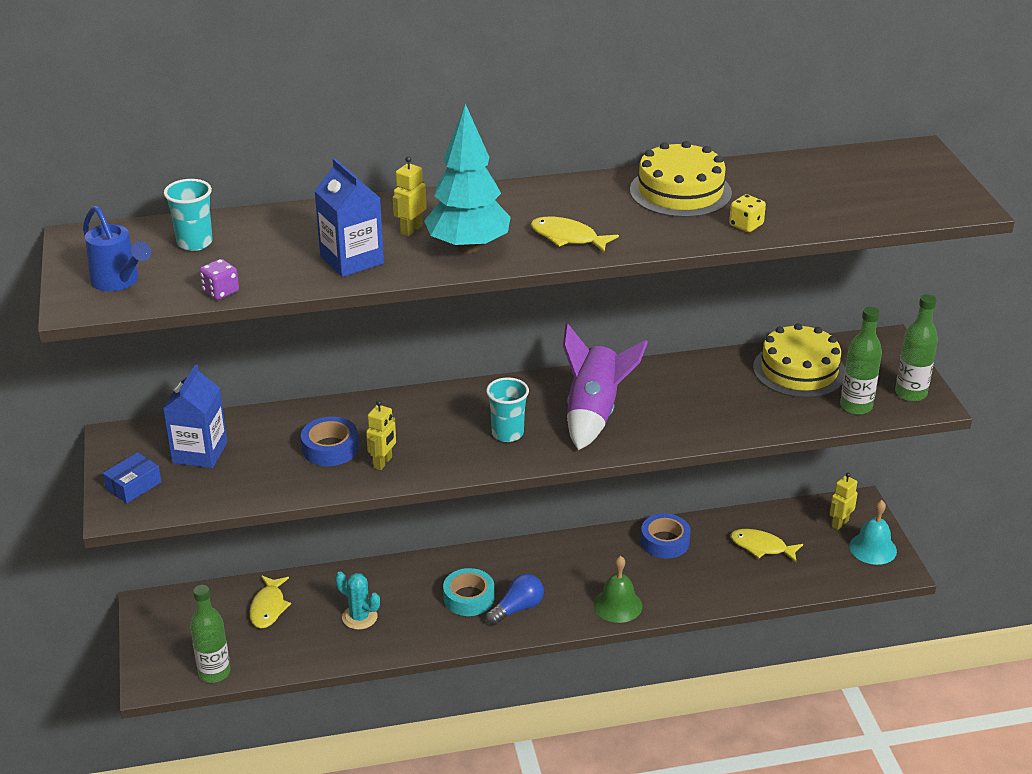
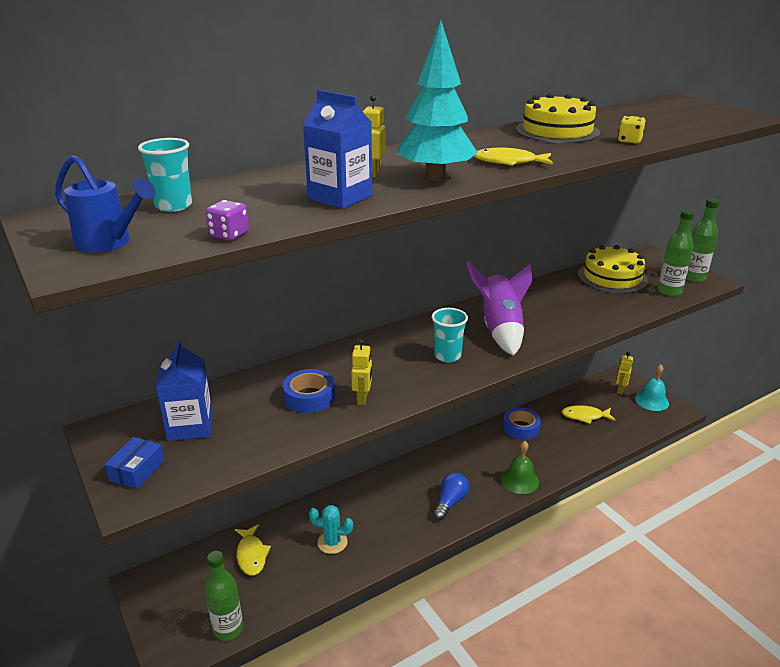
camera: 20 degrees left, 5 degrees down
(469, 598) = (409, 503): turquoise tape -> none

